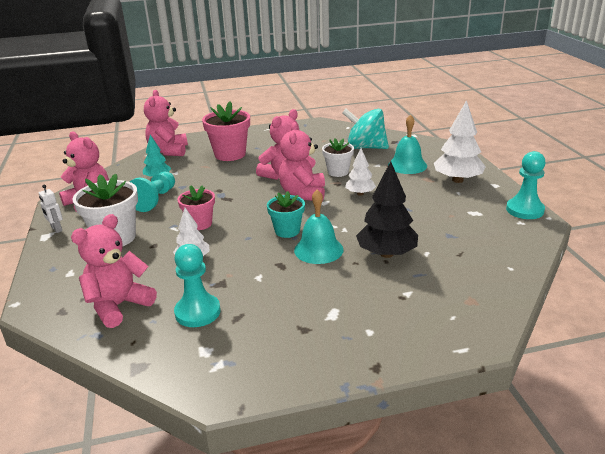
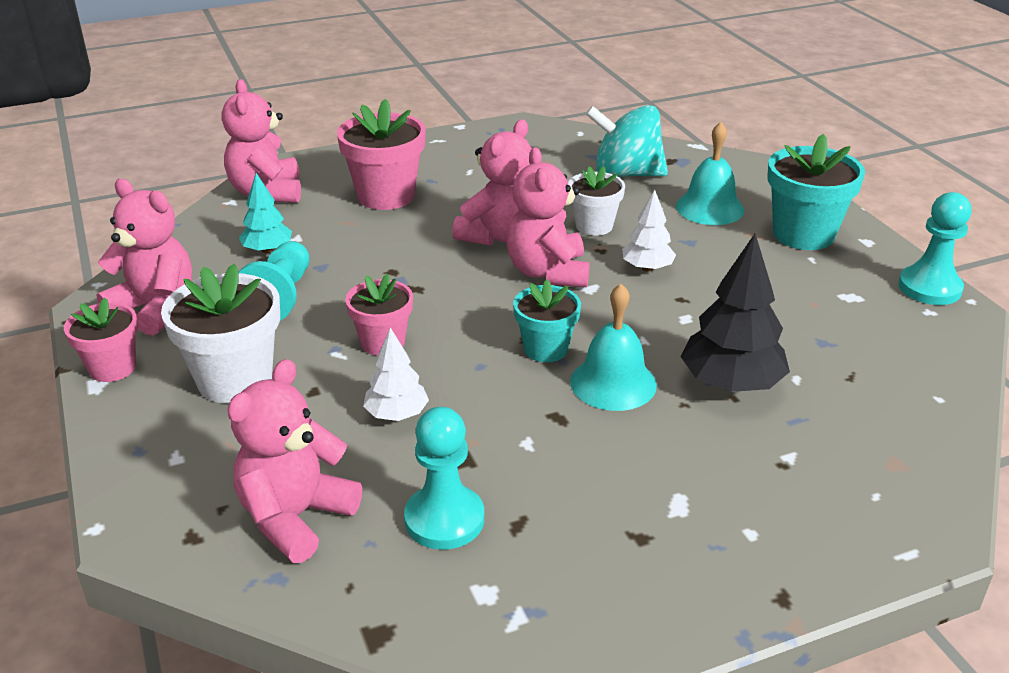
camera: 10 degrees left, 5 degrees up
(56, 229) = (112, 368): white robot -> pink flower pot
(457, 180) = (803, 234): white tree -> turquoise flower pot

